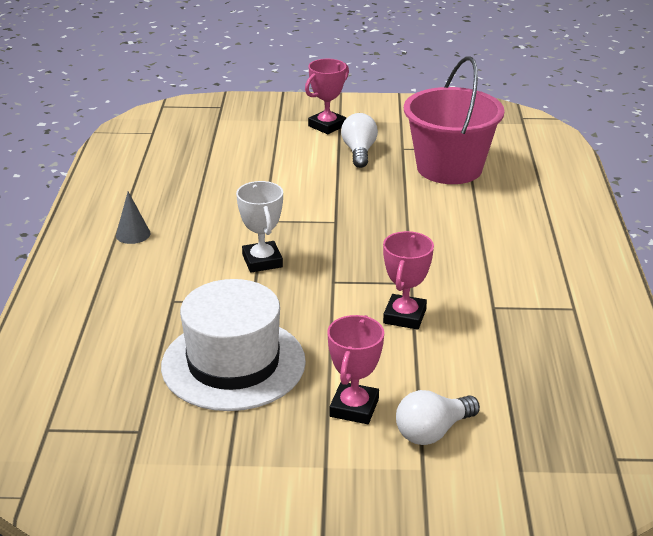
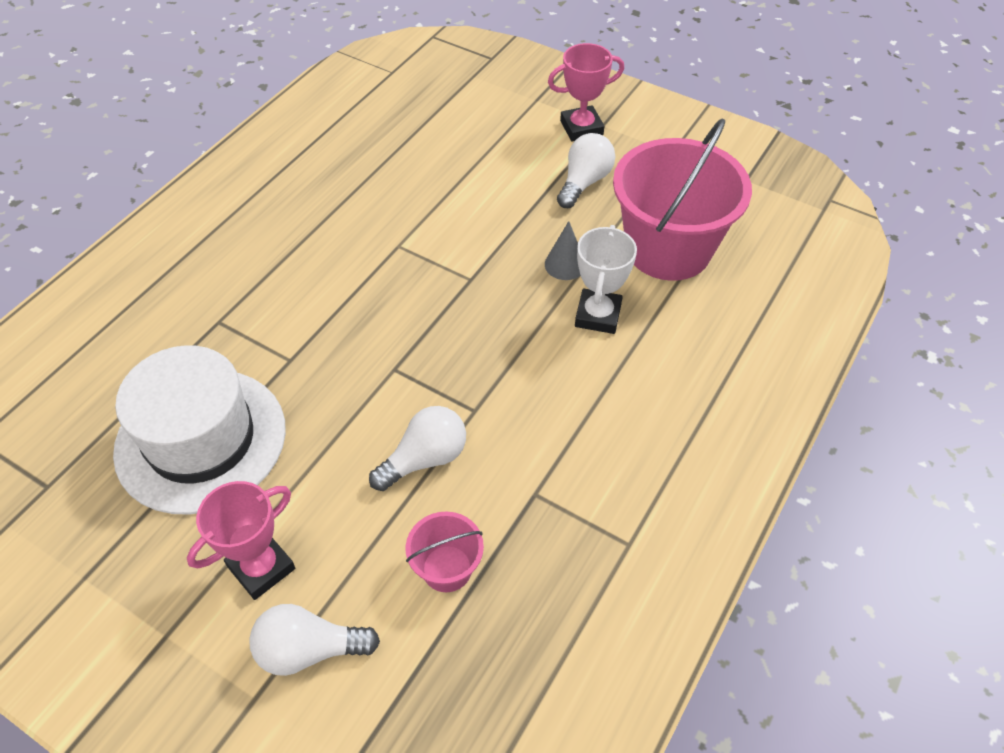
camera: 30 degrees right, 20 degrees up
(133, 234) = (257, 211): grey cone -> grey cone (565, 264)
(262, 261) = (347, 305): white trophy -> white trophy (598, 315)
(404, 316) = (425, 459): pink trophy -> white light bulb
(477, 360) = (447, 568): none -> pink bucket

